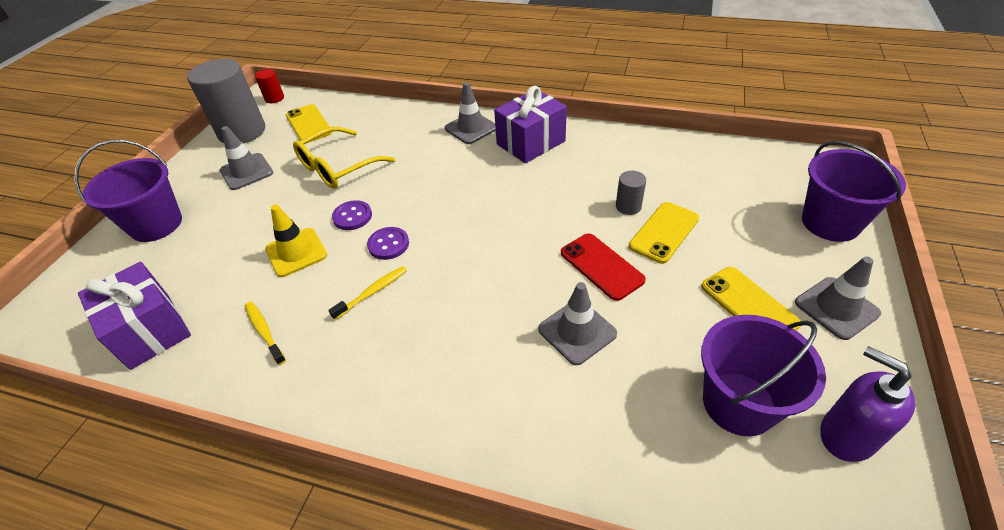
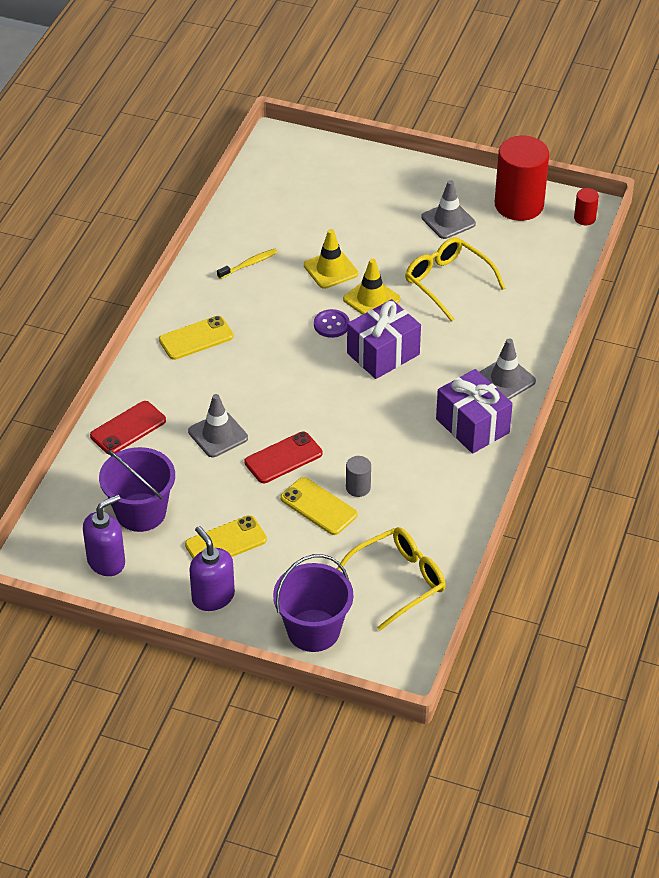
camera: 90 degrees right, 0 degrees up
(150, 330) = (260, 205): purple gift -> purple gift (383, 354)
(156, 224) = (379, 179): purple bucket -> none
(242, 132) = (519, 205): grey cylinder -> red cylinder
(309, 124) = (528, 252): yellow phone -> yellow phone (196, 338)
(352, 216) = (371, 299): purple button -> yellow traffic cone
(372, 292) = (278, 319): yellow toothbrush -> none
(584, 443) = (128, 428): none -> red phone
(735, 173) = (398, 581): none -> yellow glasses
(836, 308) = (213, 597): grey traffic cone -> purple soap dispenser

